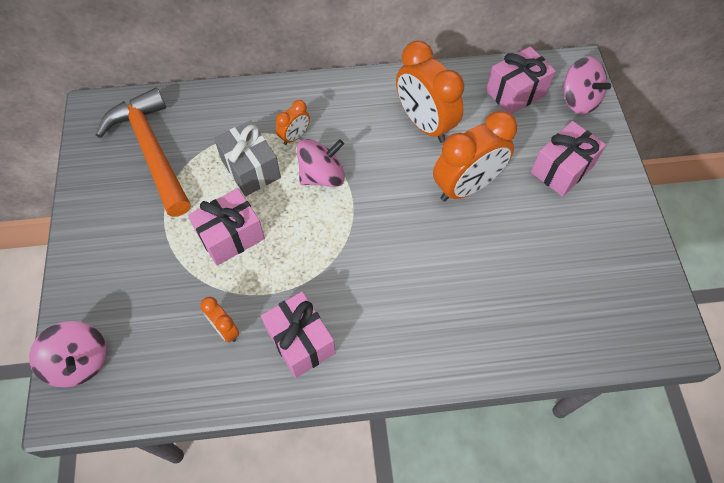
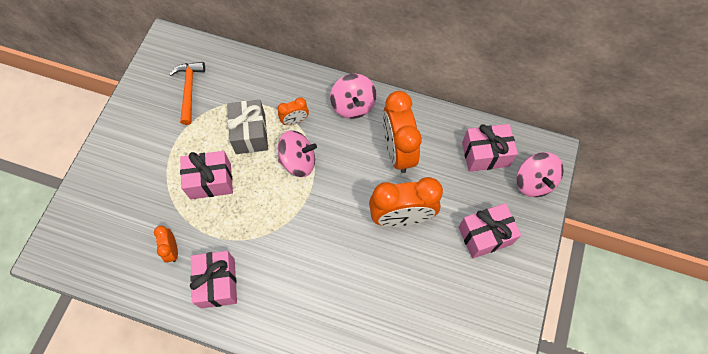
camera: 25 degrees right, 5 degrees up
(80, 362) = (70, 229): pink spinning top -> pink spinning top (353, 105)
(151, 151) = (189, 90): orange hammer -> orange hammer, size x0.59

